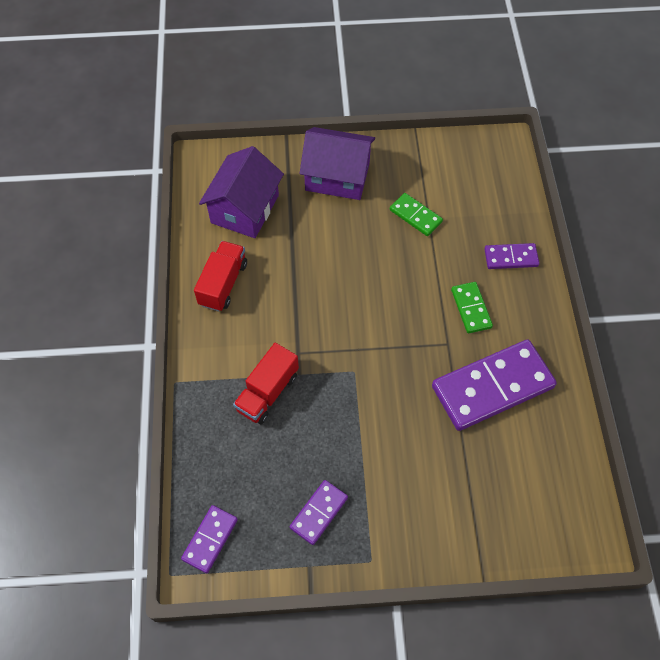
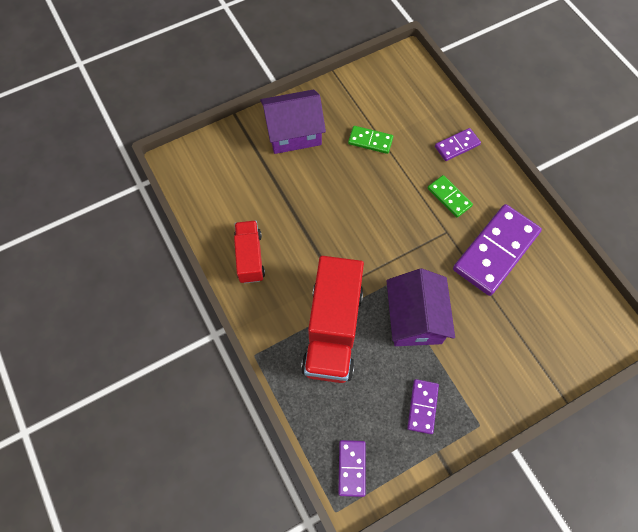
camera: 25 degrees left, 5 degrees up
(245, 209) = (234, 188): purple house -> purple house (414, 318)
(267, 392) = (332, 330): red truck -> red truck, size x1.76

